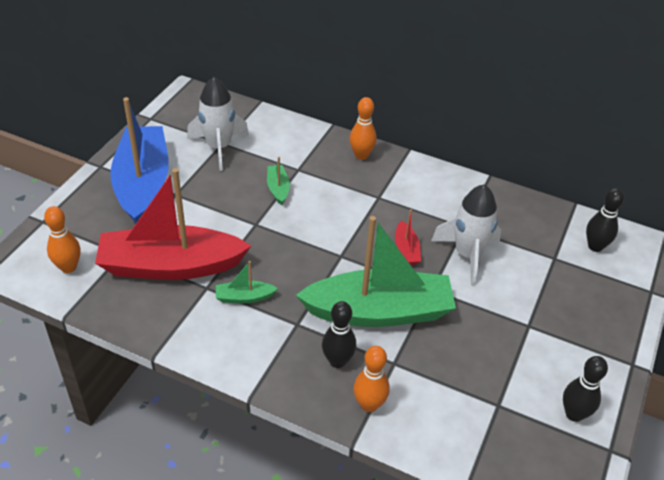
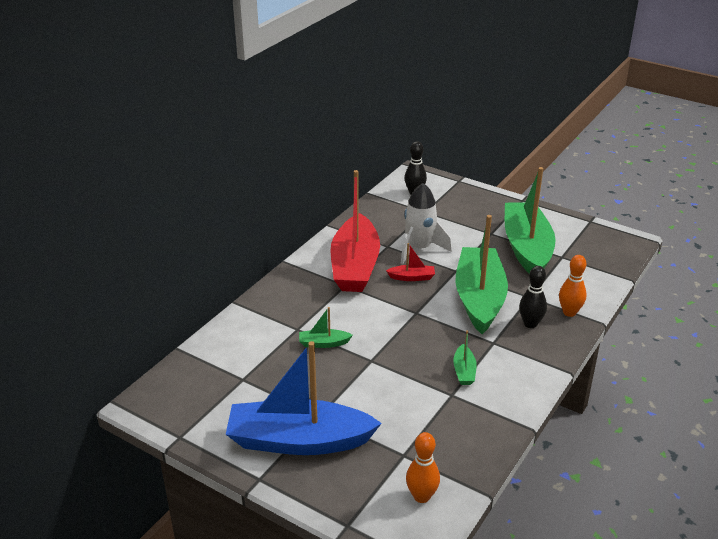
camera: 80 degrees left, 10 degrees down
(171, 266) = (423, 418): red boat -> red boat (355, 266)
(219, 147) = (250, 381): white rocket -> none
(361, 155) = (286, 289): orange bowling pin -> none
(506, 364) = (527, 248): none -> green boat
(574, 414) = (565, 229): black bowling pin -> none

